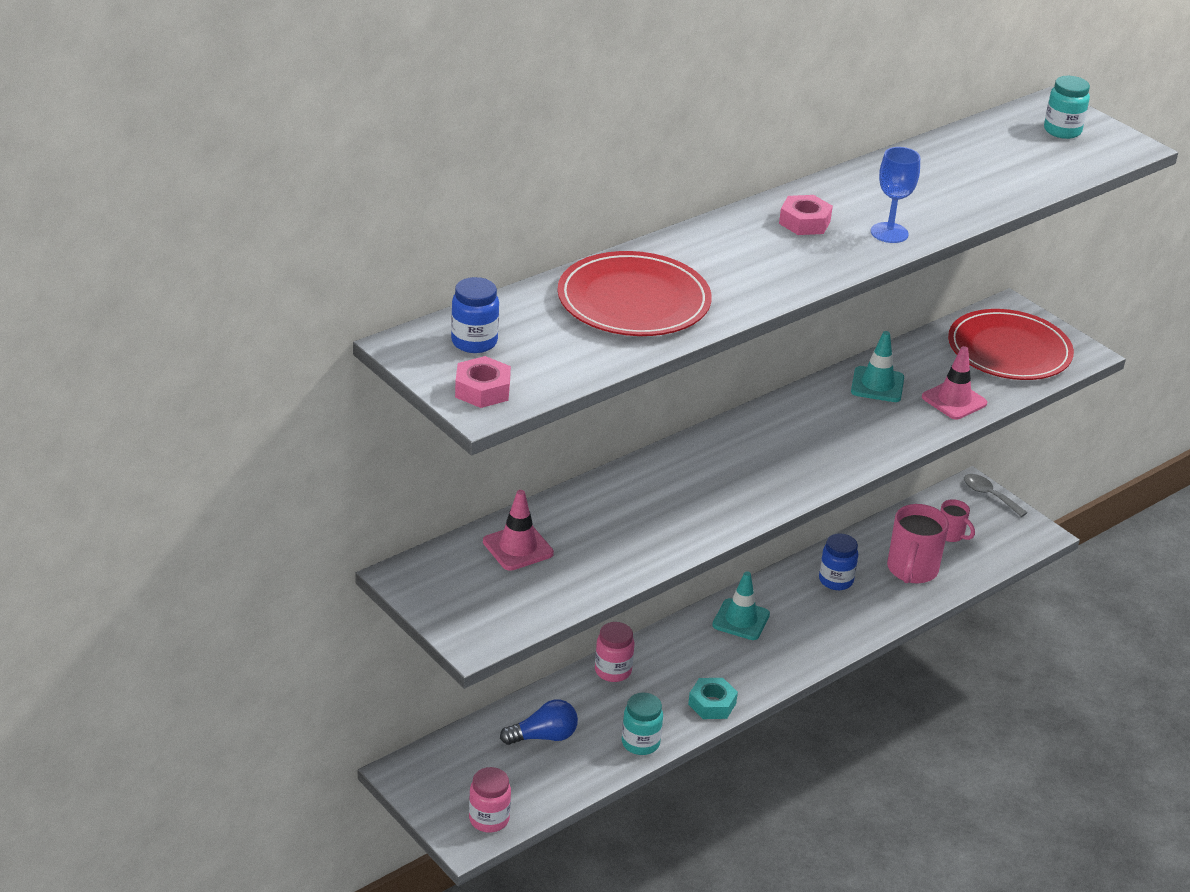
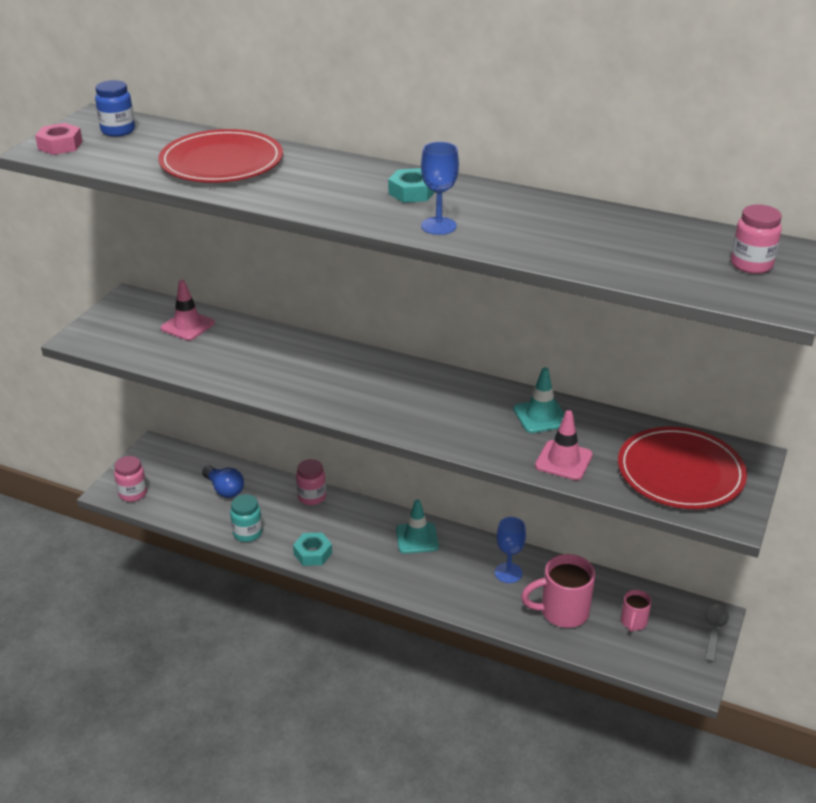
camera: 65 degrees right, 0 degrees up
(804, 222) = (412, 192): pink nut -> turquoise nut
(835, 580) = (508, 573): blue jar -> blue goblet
(1062, 131) = (751, 265): turquoise jar -> pink jar

